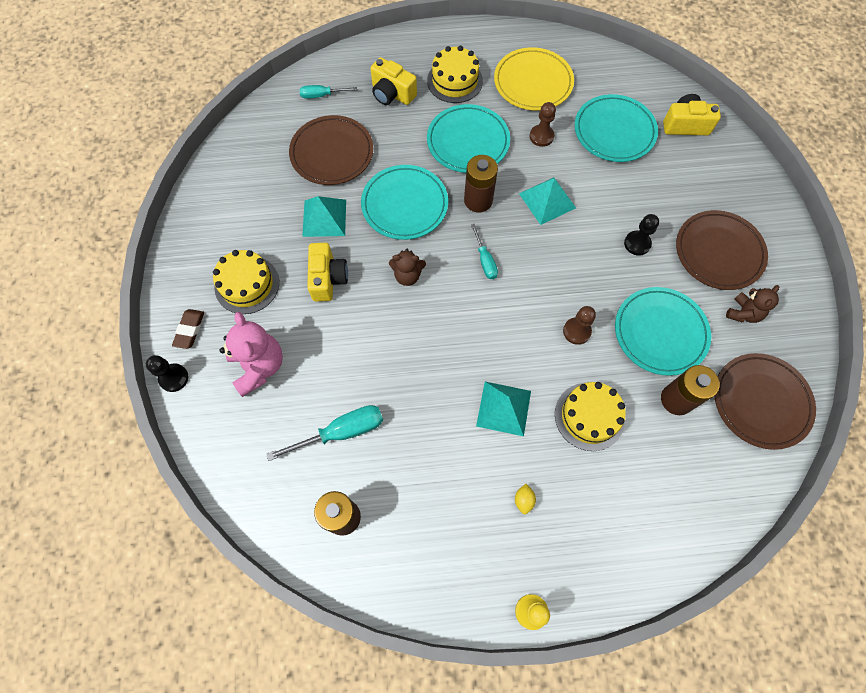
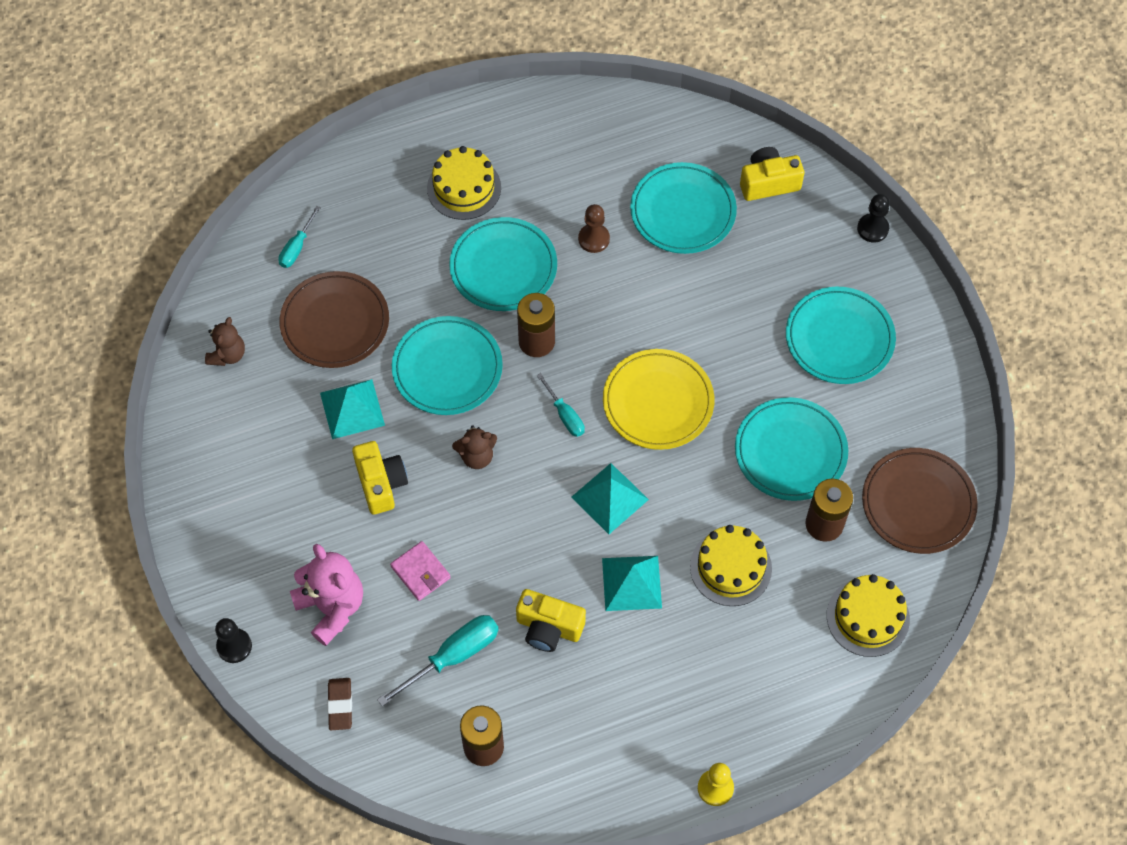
camera: 15 degrees left, 5 degrees down
(190, 330) = (233, 586): brown eraser -> brown eraser (340, 705)
(247, 284) = (283, 514): yellow cake -> yellow cake (868, 617)
(322, 95) = (297, 247): turquoise screwdriver -> turquoise screwdriver turned 45 degrees counterclockwise
(337, 356) = (420, 572): none -> pink wallet
(392, 94) = (388, 224): yellow camera -> yellow camera (548, 627)
(523, 500) = (679, 677): yellow lemon -> none
(533, 82) = (565, 167): yellow plate -> yellow plate (658, 402)
(547, 200) = (621, 321): turquoise pyramid -> turquoise pyramid (610, 498)
(576, 331) = (694, 474): brown pawn -> none
(637, 244) = (741, 351): black pawn -> black pawn (872, 229)
(718, 252) = (839, 338): brown plate -> turquoise plate
(743, 313) = (880, 405): brown teddy bear -> brown teddy bear (227, 355)

